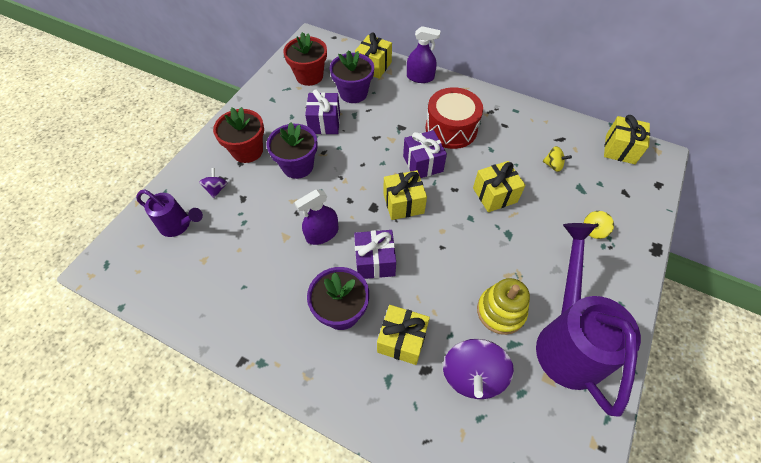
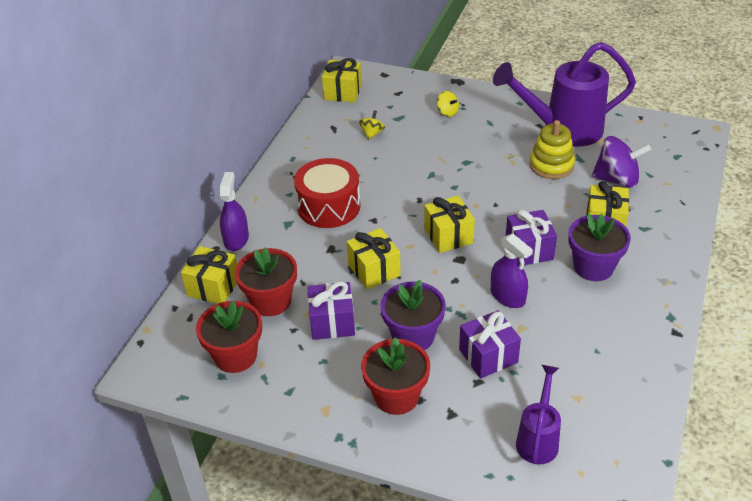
camera: 95 degrees left, 15 degrees down
(216, 189) = (470, 414): purple spinning top -> none
(353, 93) = (271, 301): purple flower pot -> red flower pot
(423, 164) = (387, 225): purple gift -> purple gift (488, 356)
(495, 195) = (420, 171): yellow gift -> yellow gift (374, 270)

